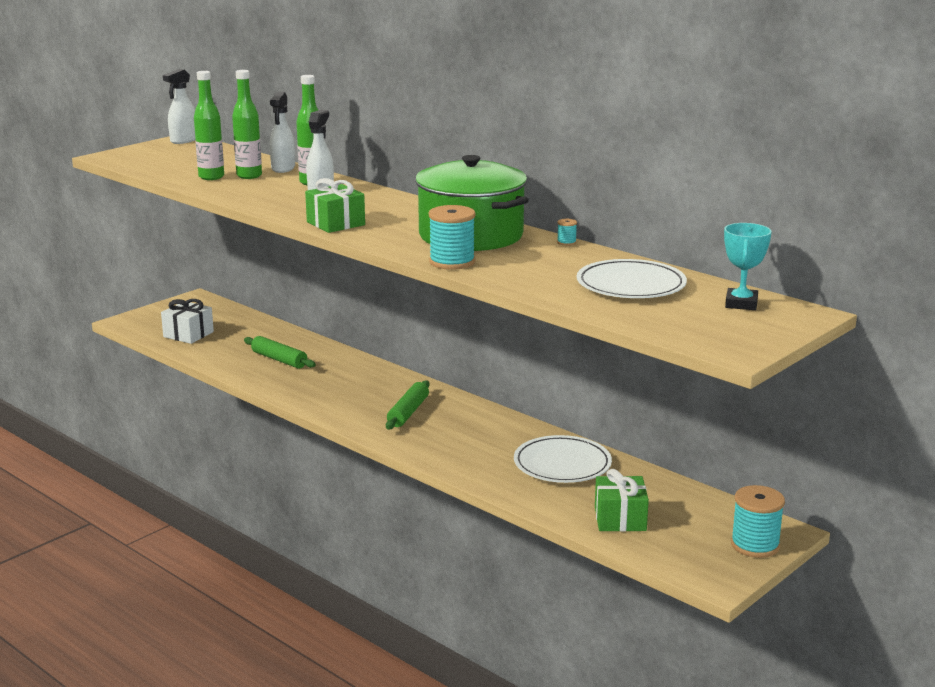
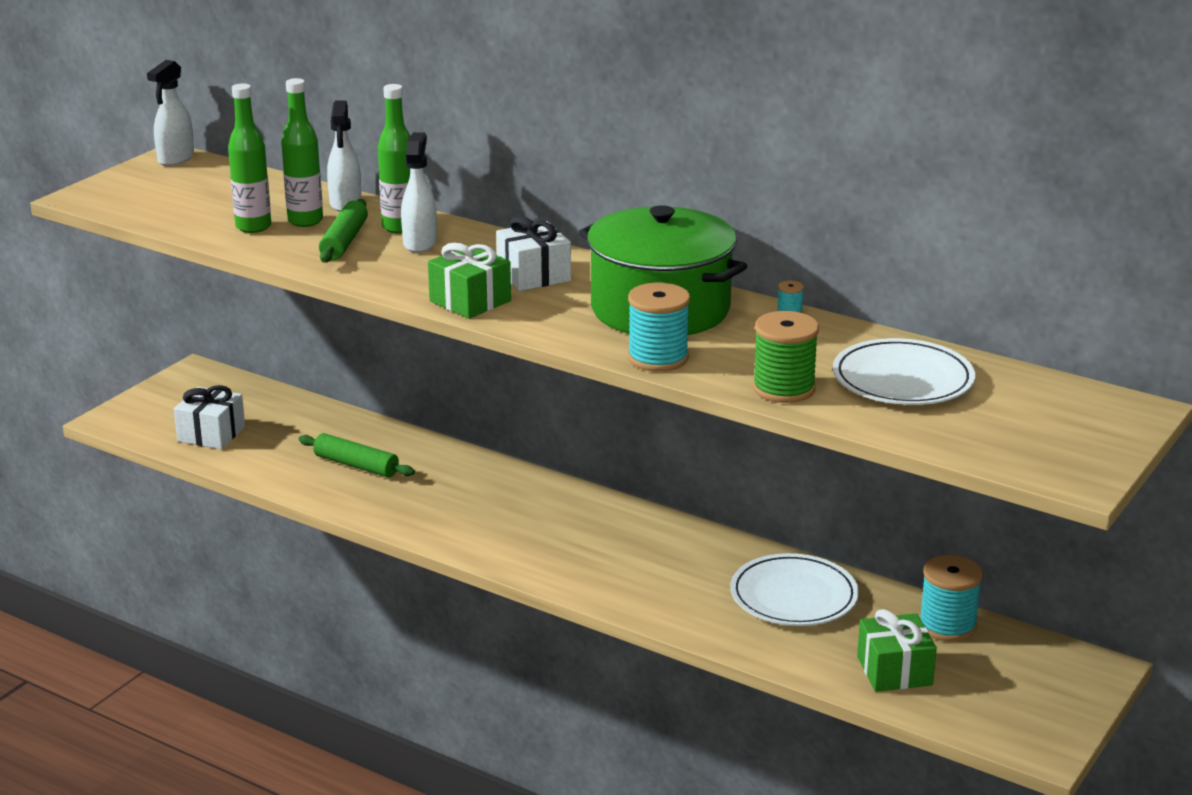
camera: 10 degrees left, 5 degrees up
(390, 212) = (533, 275): none -> white gift
(408, 412) = (564, 535): green rolling pin -> green rolling pin (344, 241)
(536, 284) = (783, 389): none -> green spool
(741, 304) = (1051, 399): turquoise trophy -> none
(755, 545) = (1070, 691): turquoise spool -> turquoise spool (947, 625)

